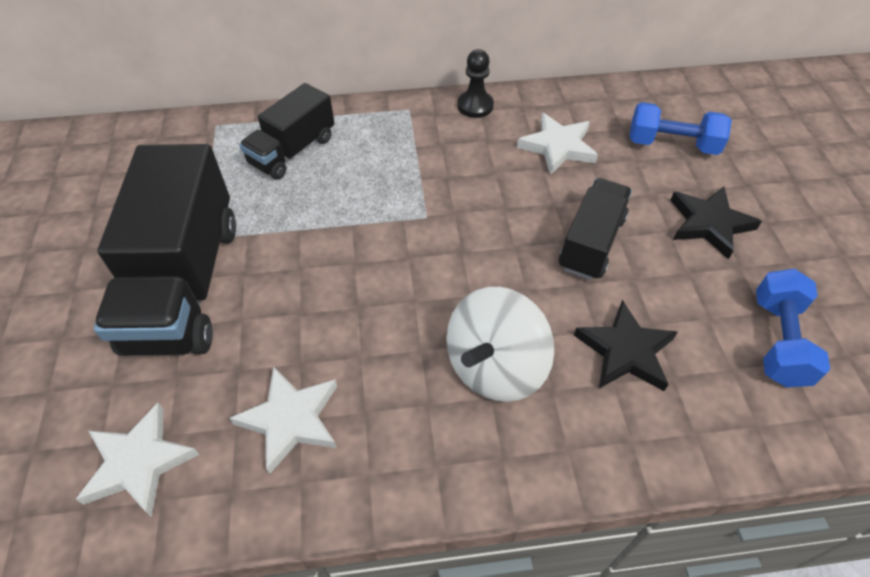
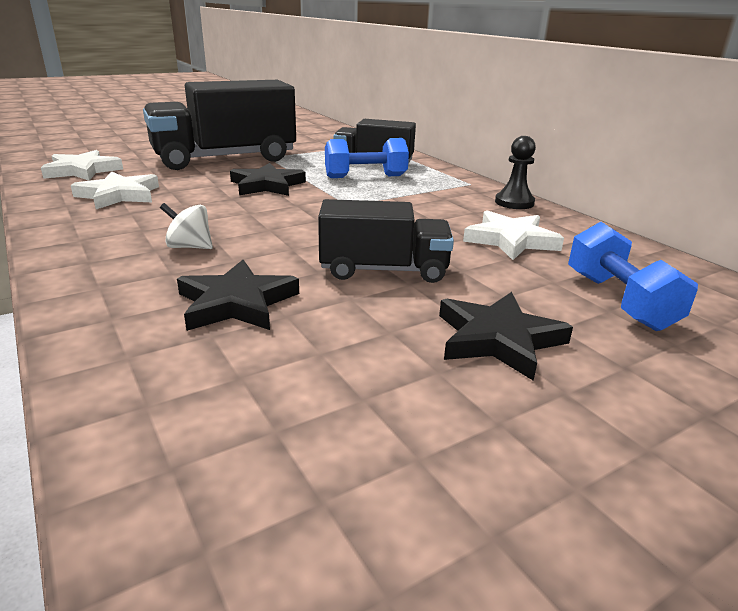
camera: 65 degrees right, 25 degrees down
(329, 266) = (267, 185): none -> black star
(495, 367) = (190, 247): white spinning top -> white spinning top, size x0.49
(778, 341) = (313, 415): blue dumbbell -> blue dumbbell (365, 177)

